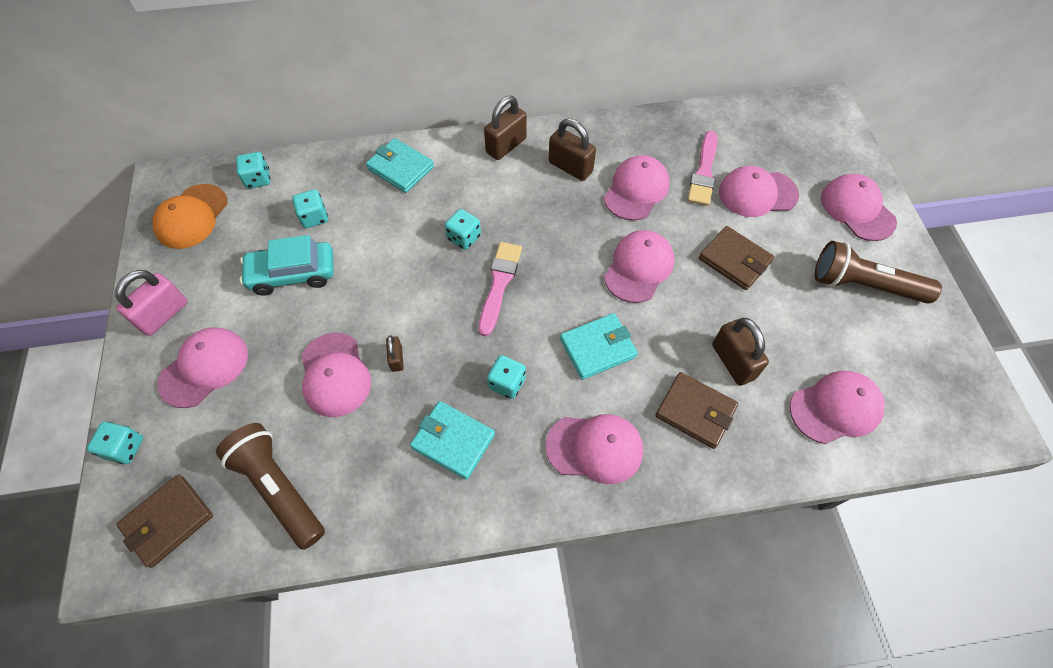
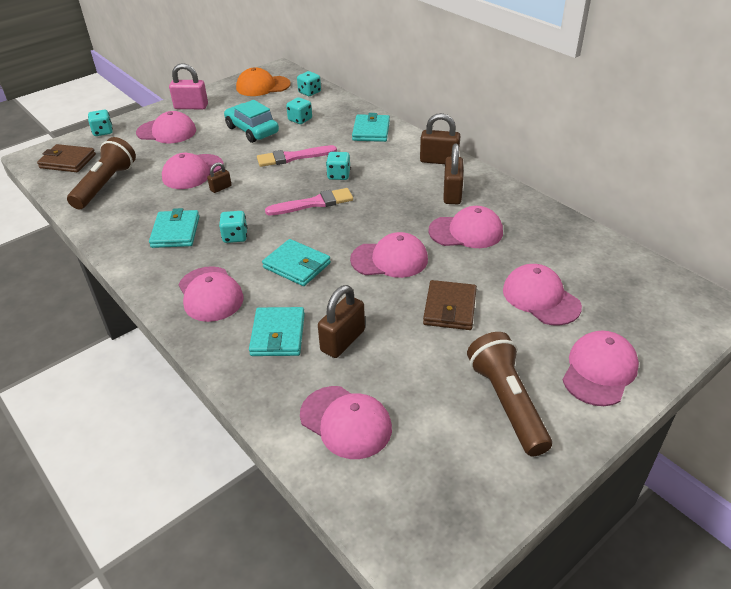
camera: 60 degrees right, 20 degrees down
(695, 411) = (278, 335): brown wallet -> turquoise wallet
(704, 172) = (528, 259): pink brush -> pink brush (293, 157)

